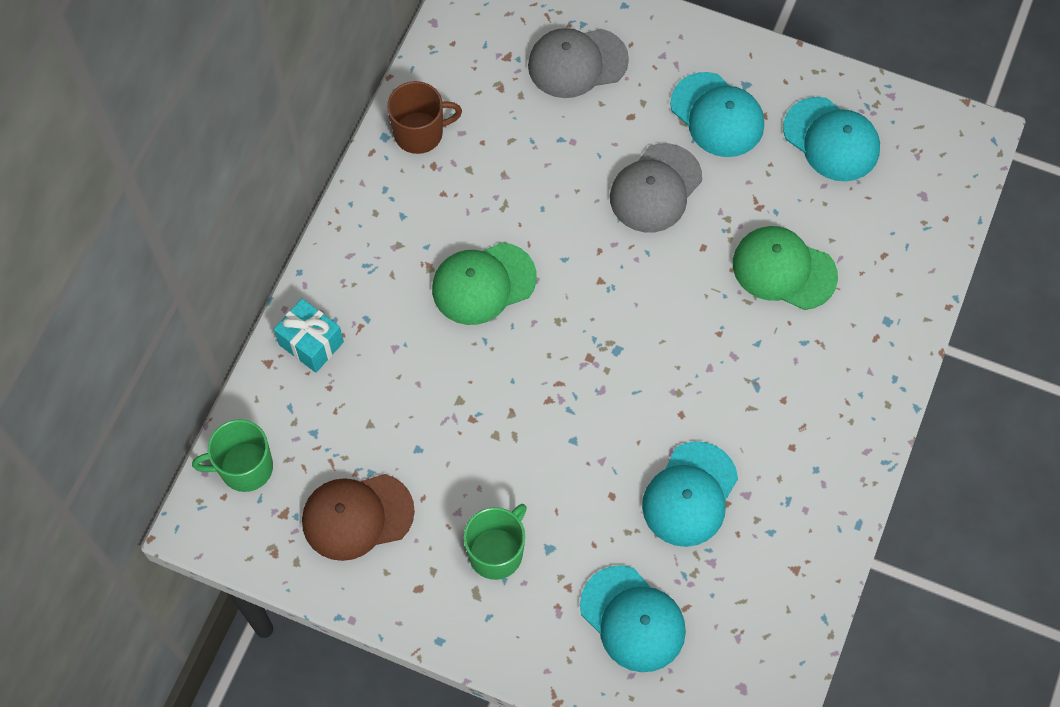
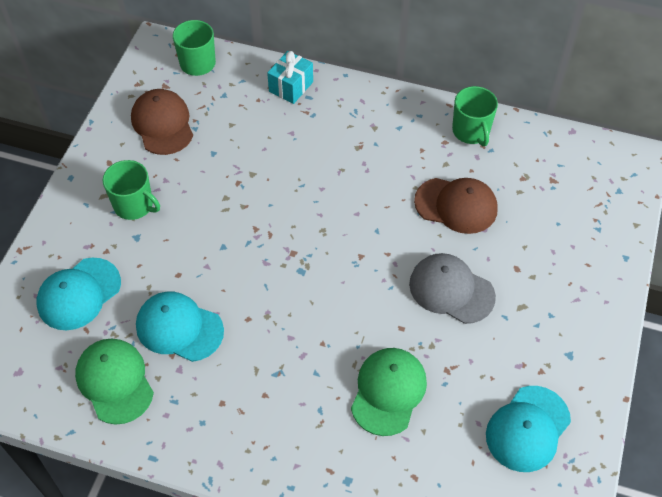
camera: 85 degrees right, 10 degrees down
(420, 133) = (471, 131): brown mug -> green mug
(483, 283) = (349, 180): green cap -> green cap (114, 381)
(535, 166) = (456, 205): none -> brown cap
(577, 63) = (559, 227): grey cap -> none
(717, 115) = (532, 333): turquoise cap -> none

